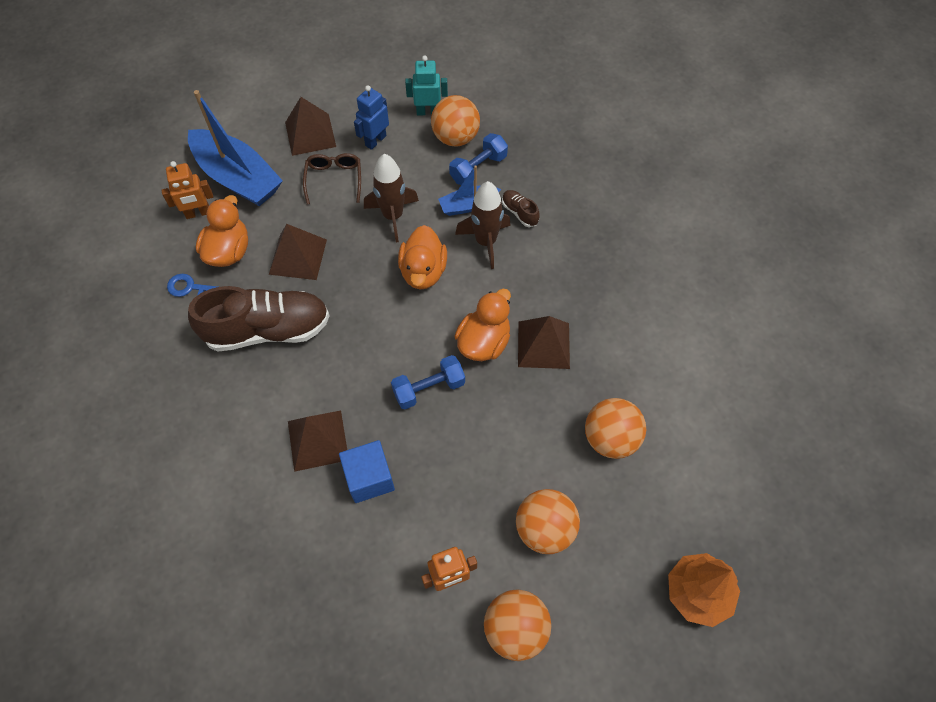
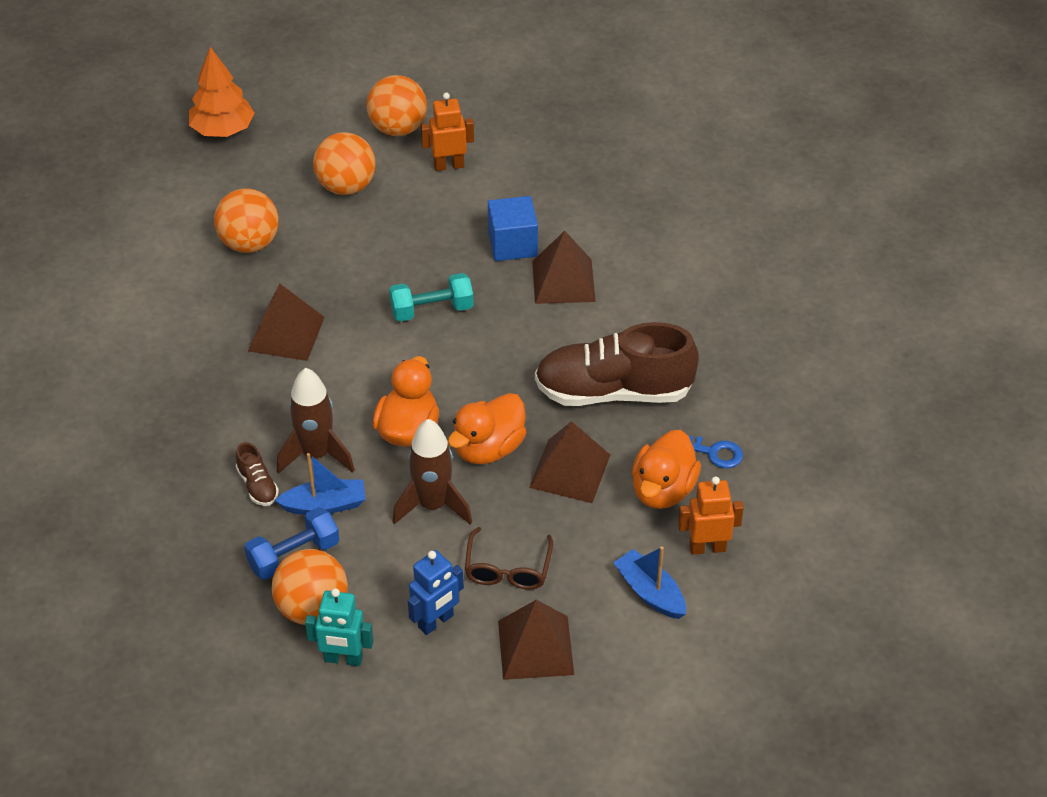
camera: 170 degrees left, 15 degrees down
(238, 178) = (650, 592): blue boat -> blue boat, size x0.52
(429, 388) = (432, 310): blue dumbbell -> turquoise dumbbell
(484, 342) = (355, 345): orange duck -> orange duck (488, 448)

